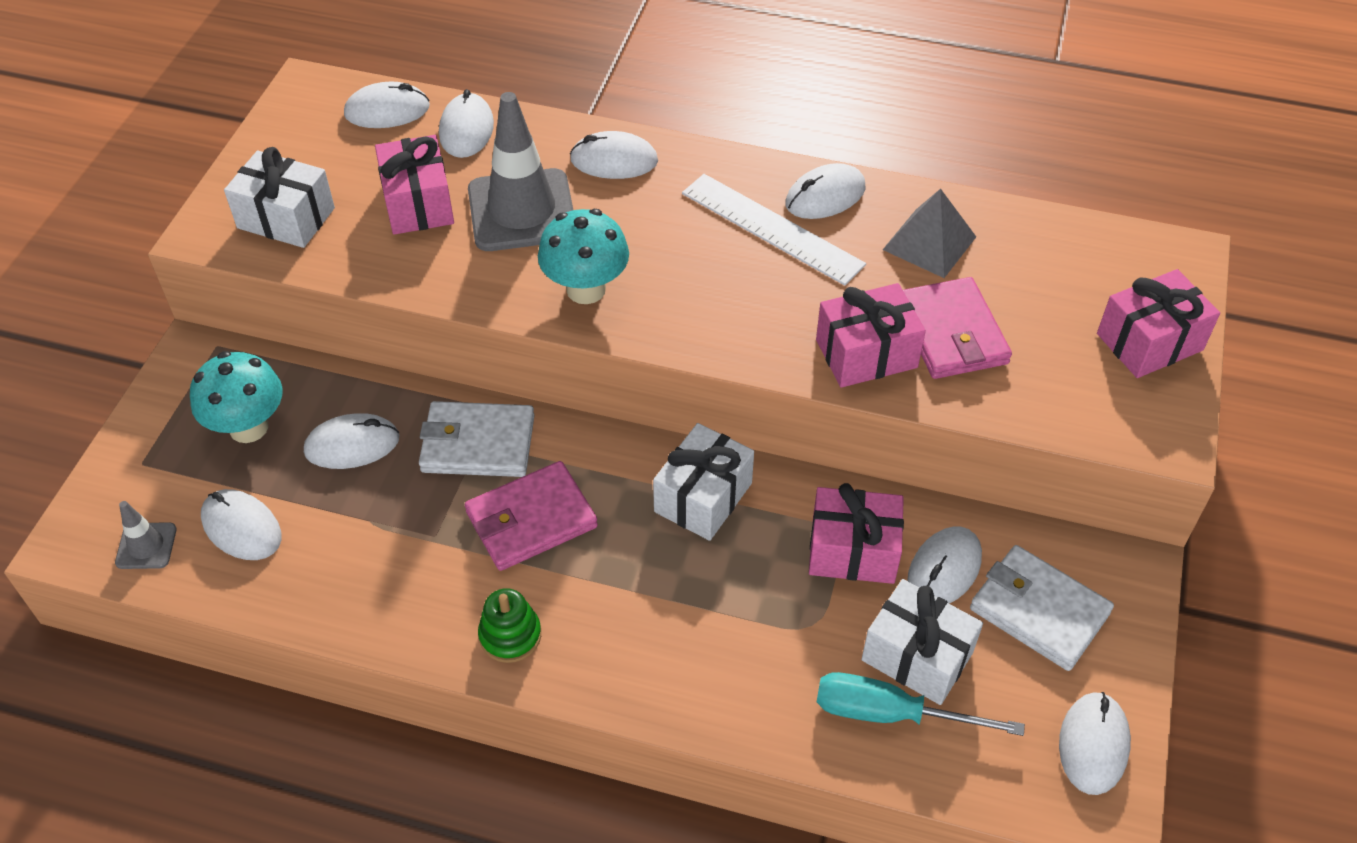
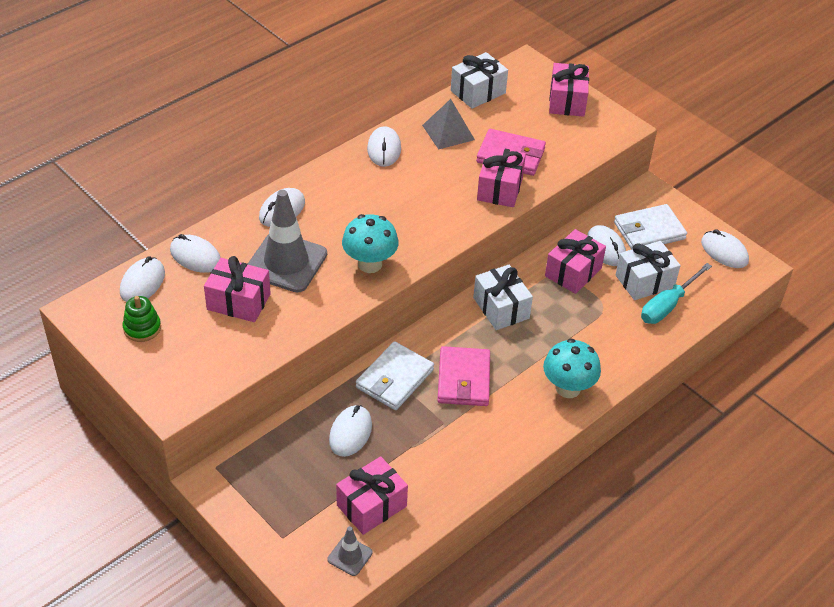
camera: 60 degrees left, 5 degrees down
(242, 528) = (371, 505): white mouse -> pink gift
(248, 427) = (297, 475): turquoise mushroom -> turquoise mushroom (568, 388)
(286, 218) = (194, 363): white gift -> white gift (478, 92)
(510, 635) = (530, 419): green stacking toy -> green stacking toy (142, 328)
(772, 228) = (389, 178): white ruler -> none

